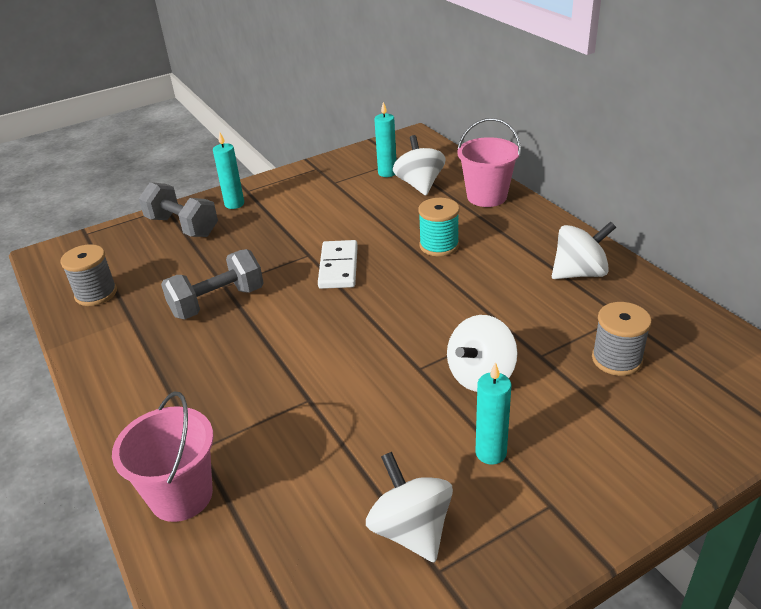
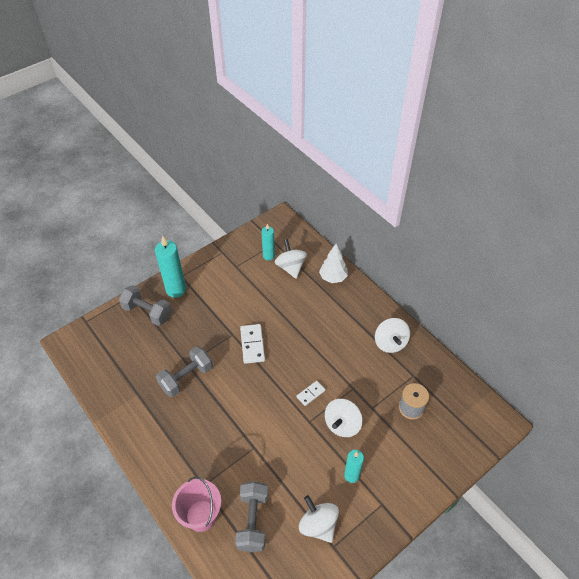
camera: 10 degrees left, 15 degrees up
(96, 294) = (110, 375): grey spool -> none
(234, 204) = (176, 289): turquoise candle -> turquoise candle, size x1.63
(279, 512) = (253, 521): none -> grey dumbbell
(427, 331) = (310, 394): none -> white domino
(439, 245) = (309, 323): turquoise spool -> none
(487, 196) = (333, 277): pink bucket -> white tree
(579, 273) = (390, 343): white spinning top -> white spinning top turned 105 degrees clockwise

